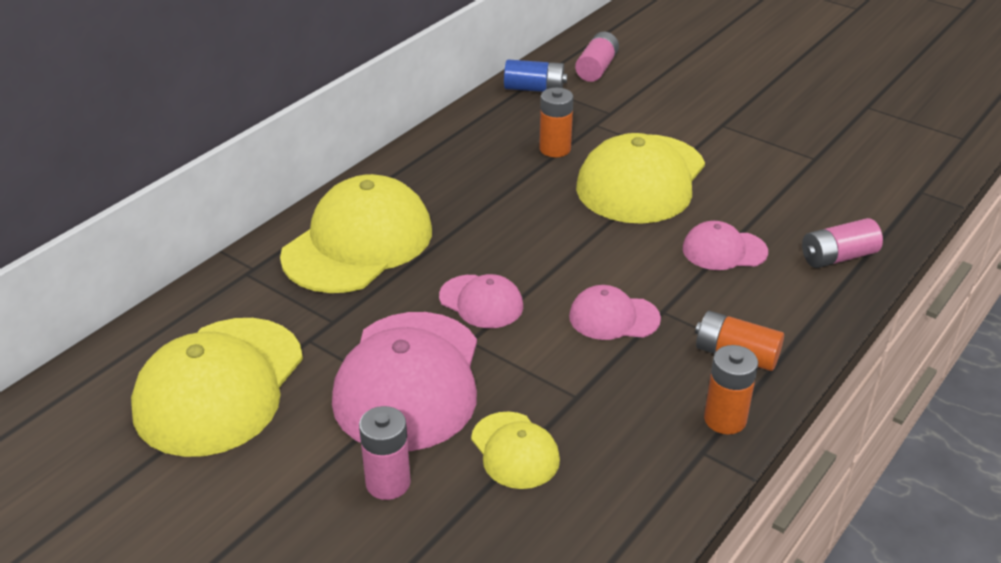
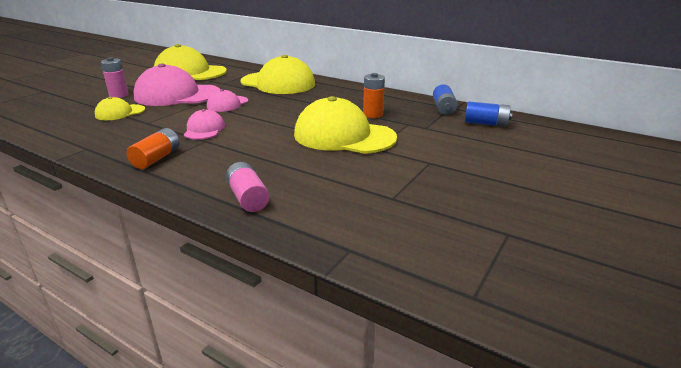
camera: 85 degrees right, 10 degrees down
(596, 68) = (486, 123): pink battery -> blue battery
(724, 250) = (262, 158): pink cap -> none
(725, 419) = (105, 154): orange battery -> none

